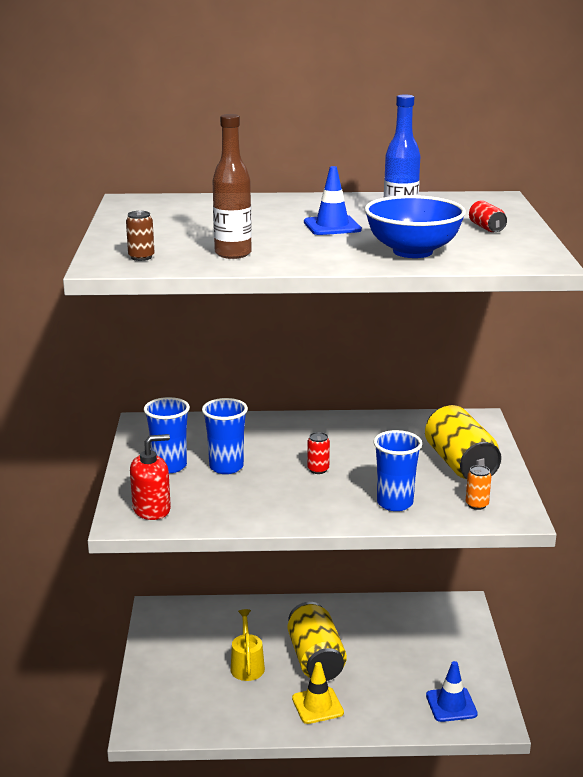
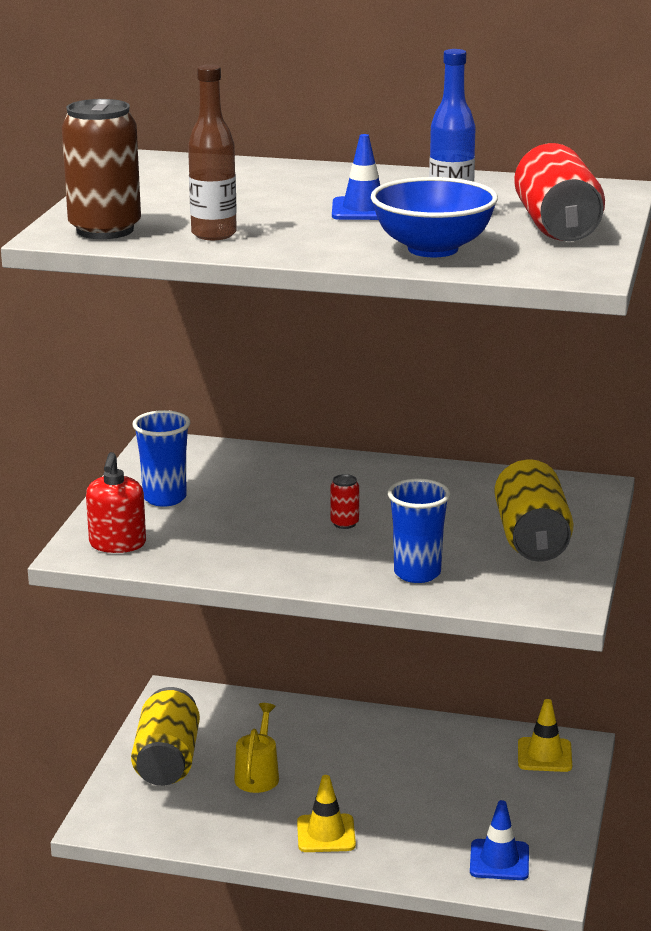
camera: 15 degrees right, 0 degrees up
(141, 257) = (105, 230): brown can -> brown can, size x2.30
(152, 509) = (117, 544): red soap dispenser -> red soap dispenser turned 105 degrees clockwise
(226, 467) = (232, 507): blue cup -> none
(315, 659) = (348, 781): yellow can -> yellow can (167, 761)
(444, 615) = (544, 755): none -> yellow traffic cone
(477, 505) = (521, 588): orange can -> none
(486, 228) = (557, 227): red can -> red can, size x2.30

